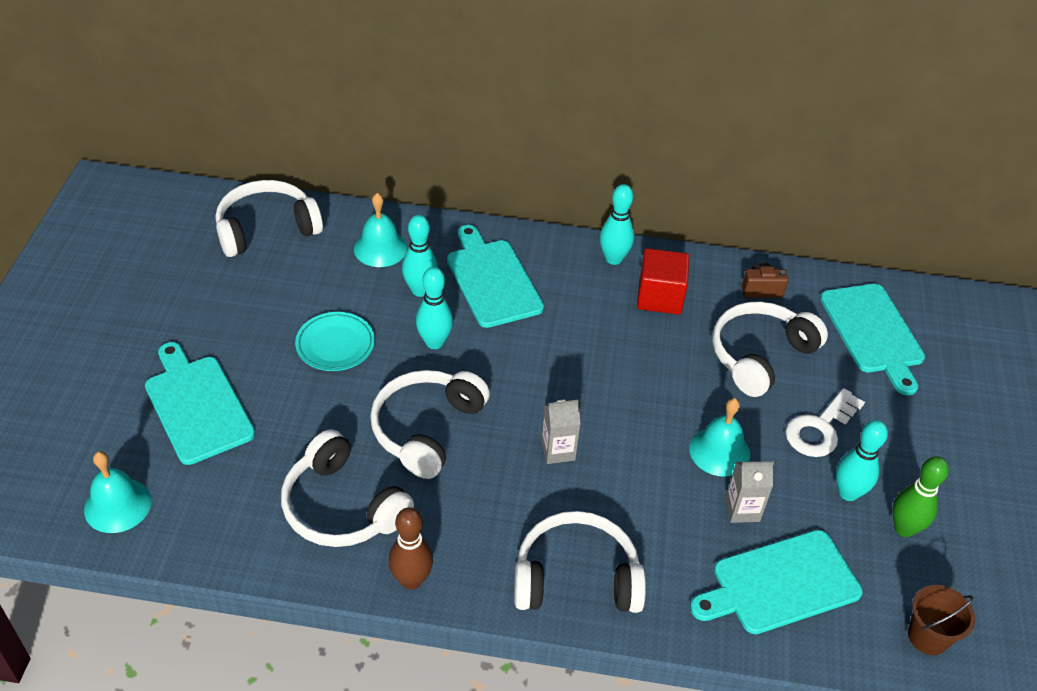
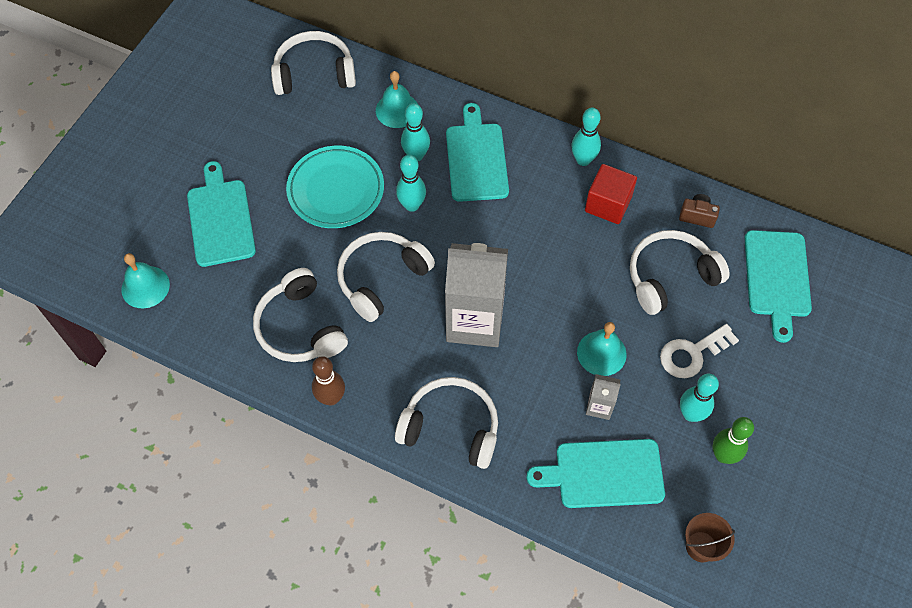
camera: 20 degrees right, 15 degrees up
(335, 345) = (336, 190): turquoise plate -> turquoise plate, size x1.56
(558, 450) = (475, 321): grey carton -> grey carton, size x2.26

